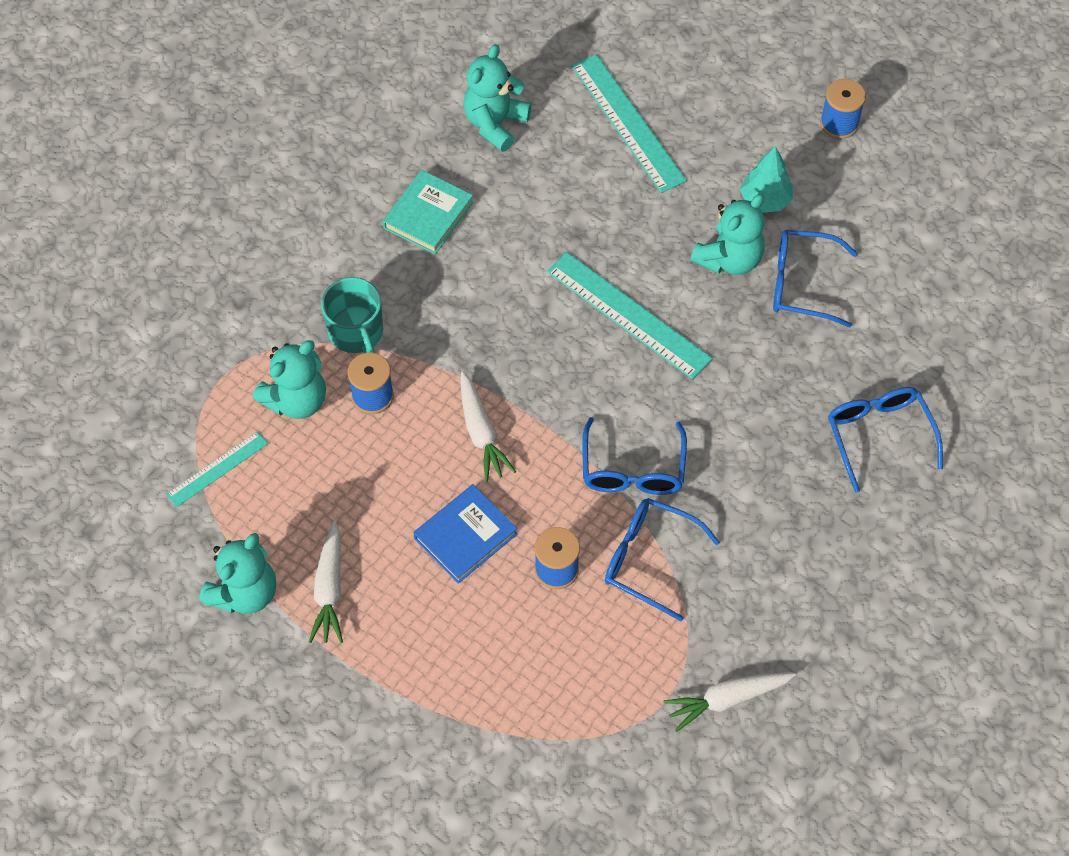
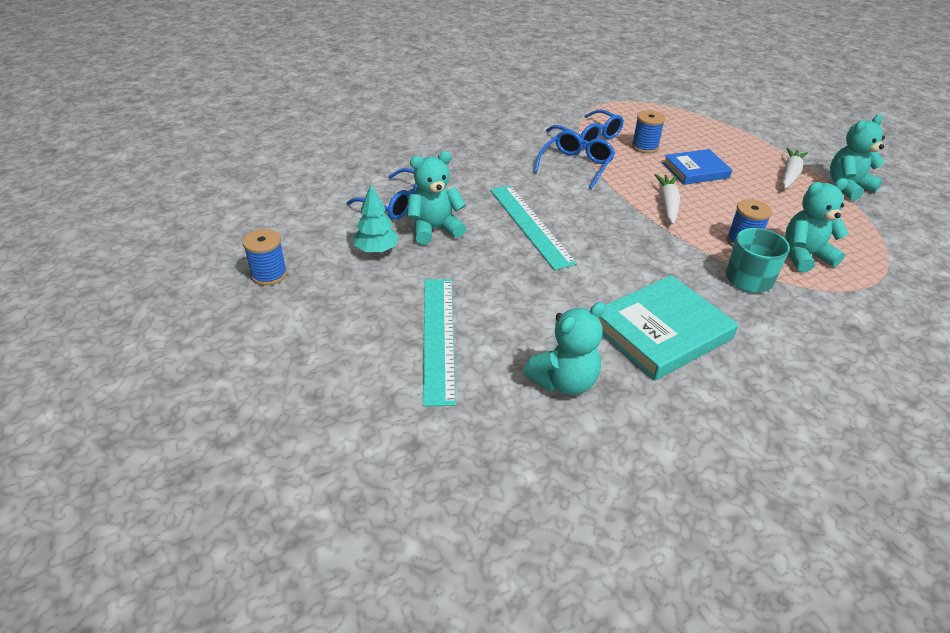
camera: 155 degrees left, 20 degrees down
(217, 469) = (870, 241): turquoise ruler -> none
(428, 215) = (661, 331): turquoise book -> turquoise book, size x1.55
(727, 699) = (578, 95): white carrot -> none
(878, 435) = (421, 139): blue glasses -> none

